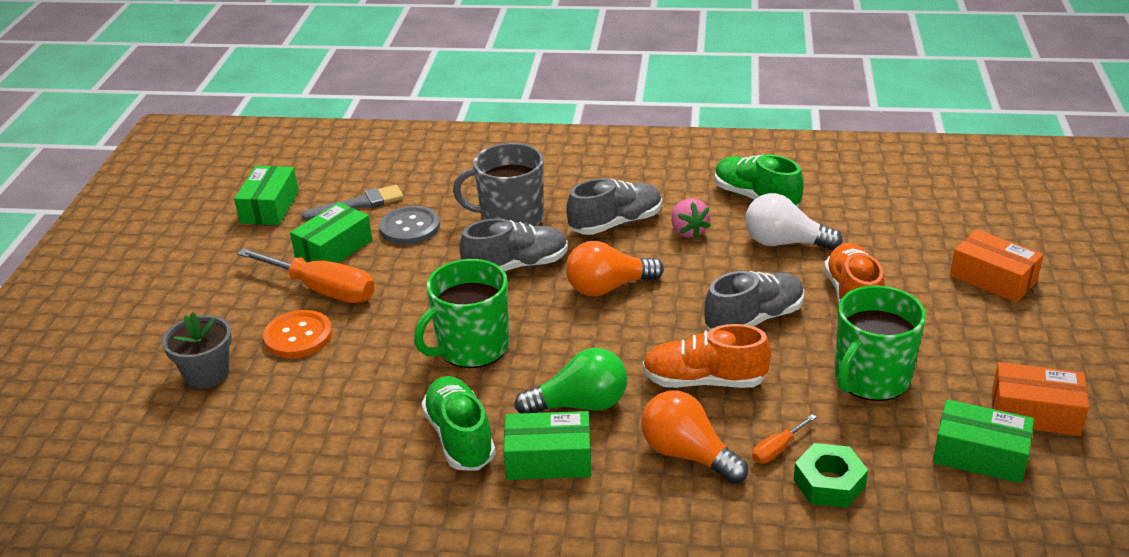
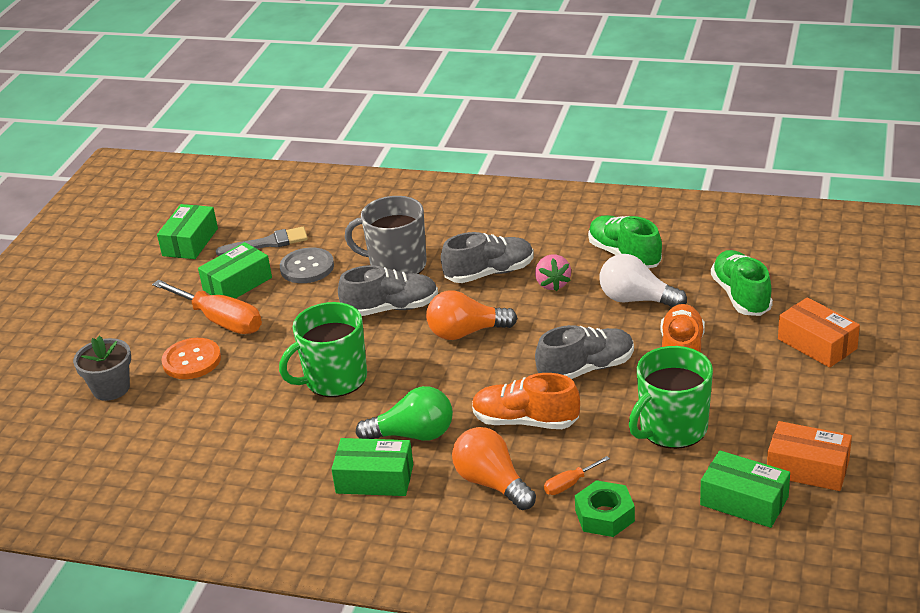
camera: 10 degrees right, 0 degrees up
(460, 438) = (306, 456): green shoe -> green shoe (741, 296)

